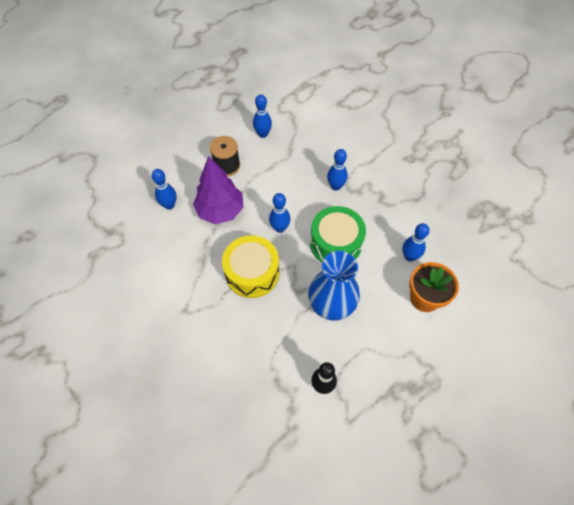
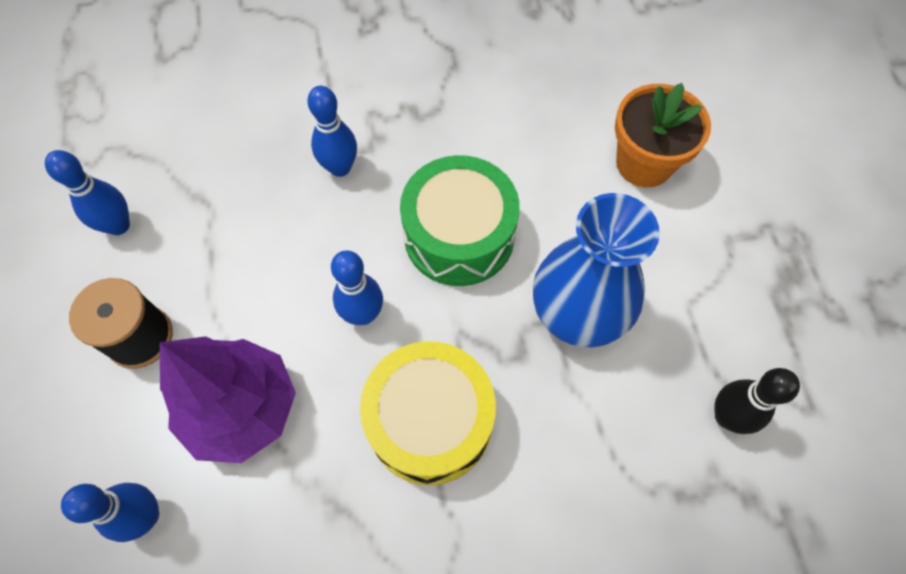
camera: 60 degrees left, 5 degrees up
(409, 256) = (556, 139): blue bowling pin -> none

